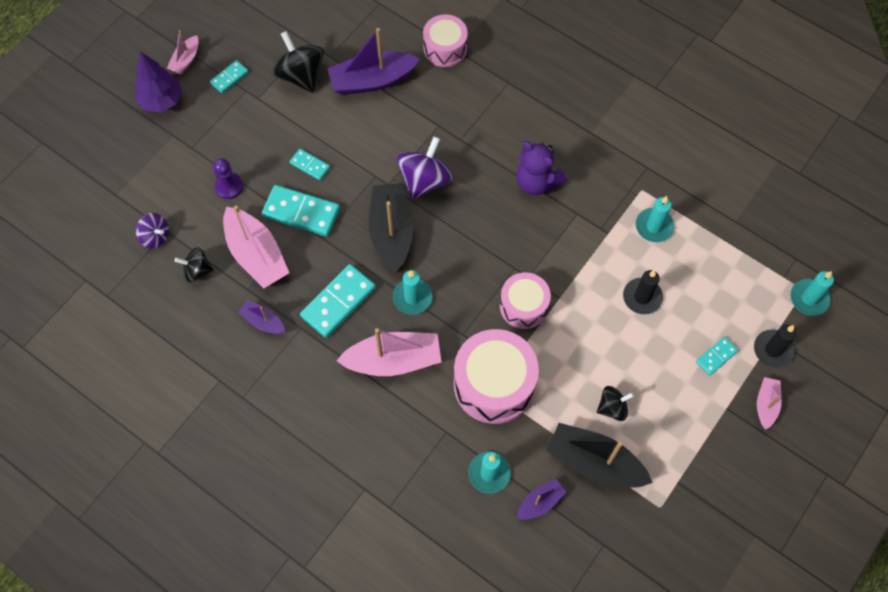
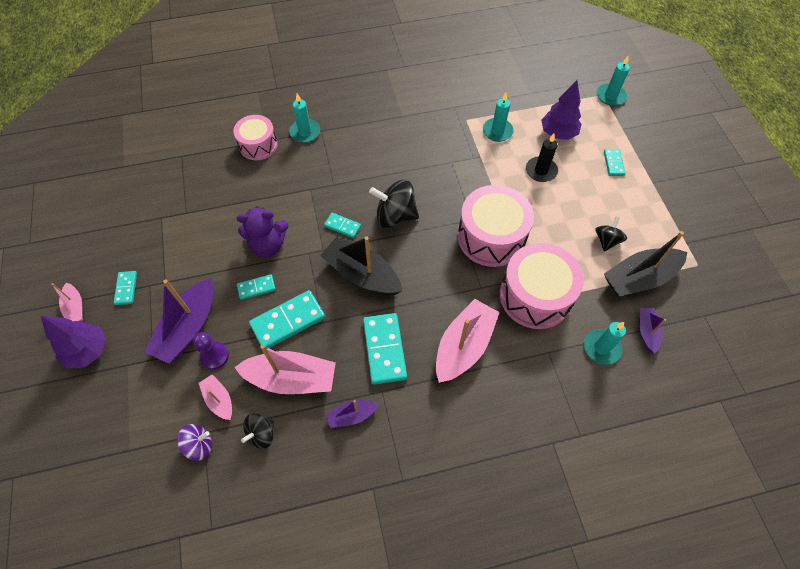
camera: 50 degrees left, 5 degrees down
(301, 75) = (179, 241): black spinning top -> black spinning top (395, 216)
(372, 80) = (234, 202): purple boat -> purple boat (188, 328)
(412, 297) = (425, 298): turquoise candle -> turquoise candle (305, 132)
(424, 180) = (342, 226): purple spinning top -> turquoise domino
(523, 306) = (491, 237): pink drum -> pink drum, size x1.63
(536, 182) = (408, 166): purple teddy bear -> purple teddy bear (268, 245)
(706, 281) = (558, 133): none -> purple tree
(766, 404) = (665, 162): pink boat -> pink boat (219, 400)
(773, 350) = (631, 134): black candle -> none

